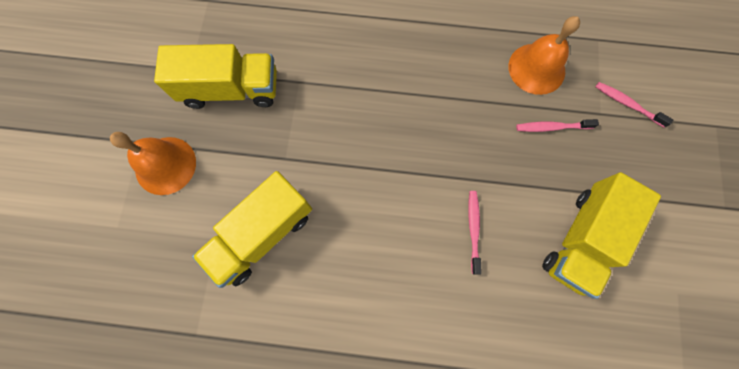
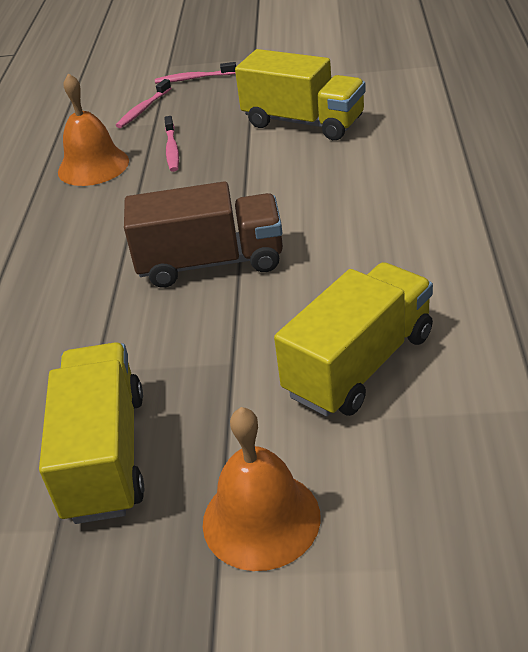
camera: 90 degrees left, 35 degrees down
(262, 234) = (359, 364): yellow truck -> yellow truck turned 90 degrees counterclockwise
(389, 151) = (211, 263): none -> brown truck
(473, 229) = (308, 187): pink toothbrush -> pink toothbrush (193, 78)

